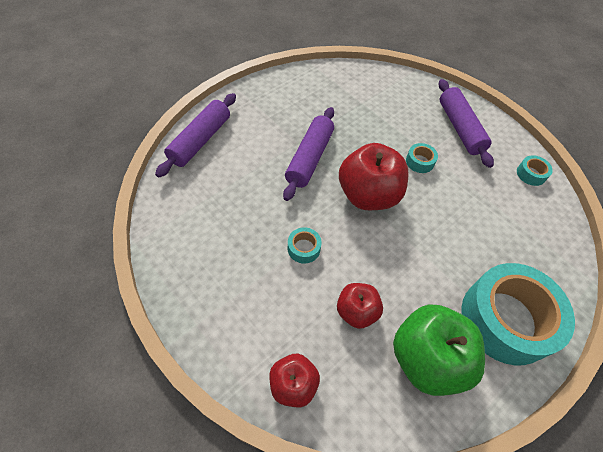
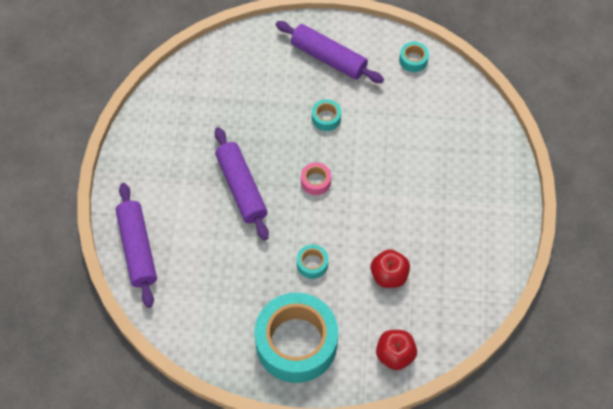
camera: 40 degrees left, 5 degrees up
(368, 195) = (316, 181): red apple -> pink tape
(427, 358) = (457, 266): green apple -> none
(506, 319) = (481, 197): turquoise tape -> turquoise tape (296, 343)

